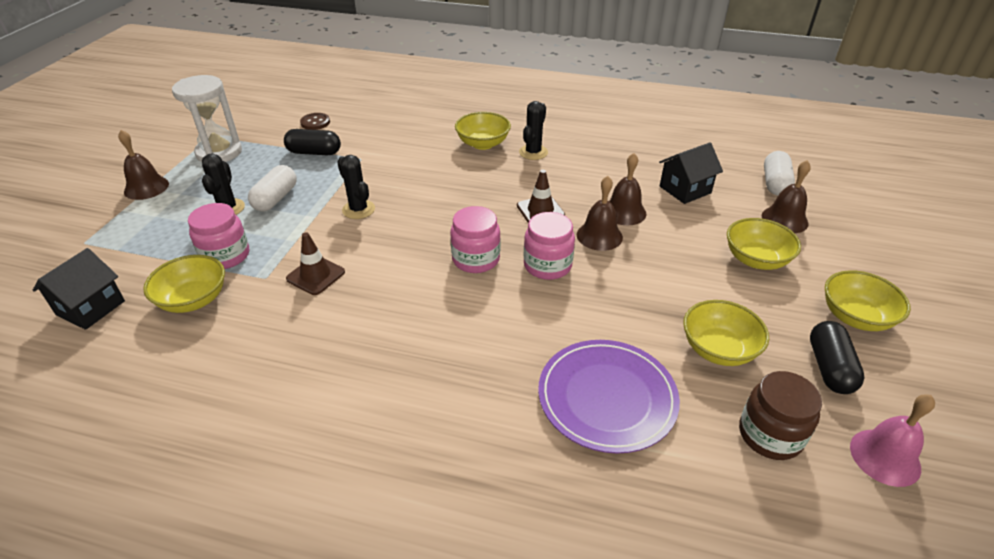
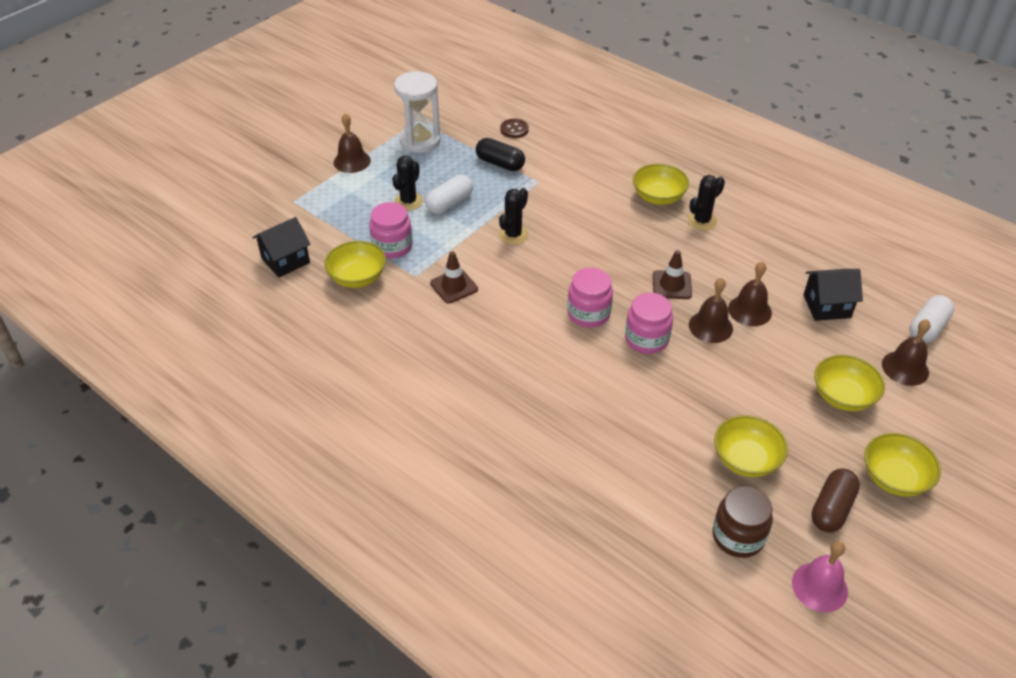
camera: 25 degrees right, 5 degrees up
(358, 209) = (513, 235): black cactus -> black cactus turned 45 degrees clockwise
(607, 398) = (628, 462): purple plate -> none
(829, 368) = (831, 508): black capsule -> brown capsule

